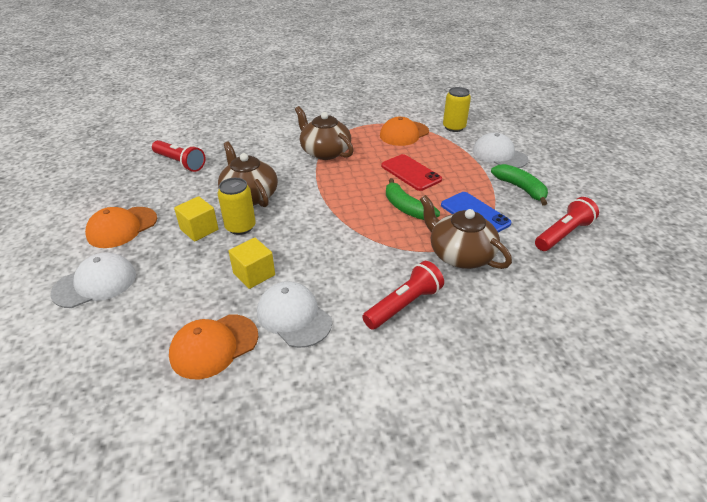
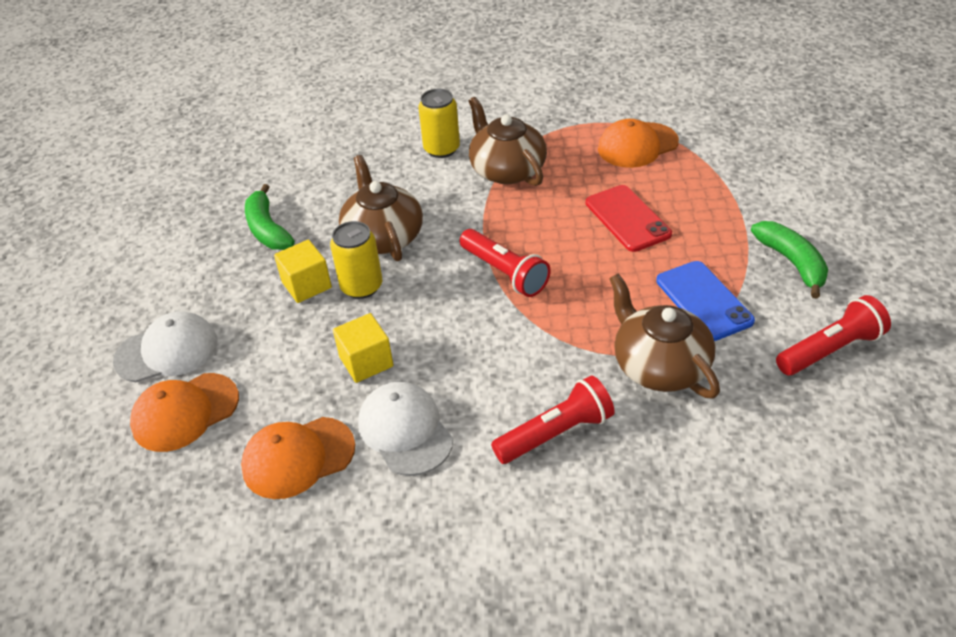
camera: 15 degrees right, 5 degrees up
(122, 227) = (208, 271): orange cap -> orange cap (185, 412)
(180, 163) = (297, 172): red flashlight -> red flashlight (505, 273)
(406, 208) = (603, 280): green banana -> green banana (267, 229)
(454, 127) = (722, 139): yellow can -> yellow can (441, 149)
(499, 155) = (779, 198): white cap -> none

